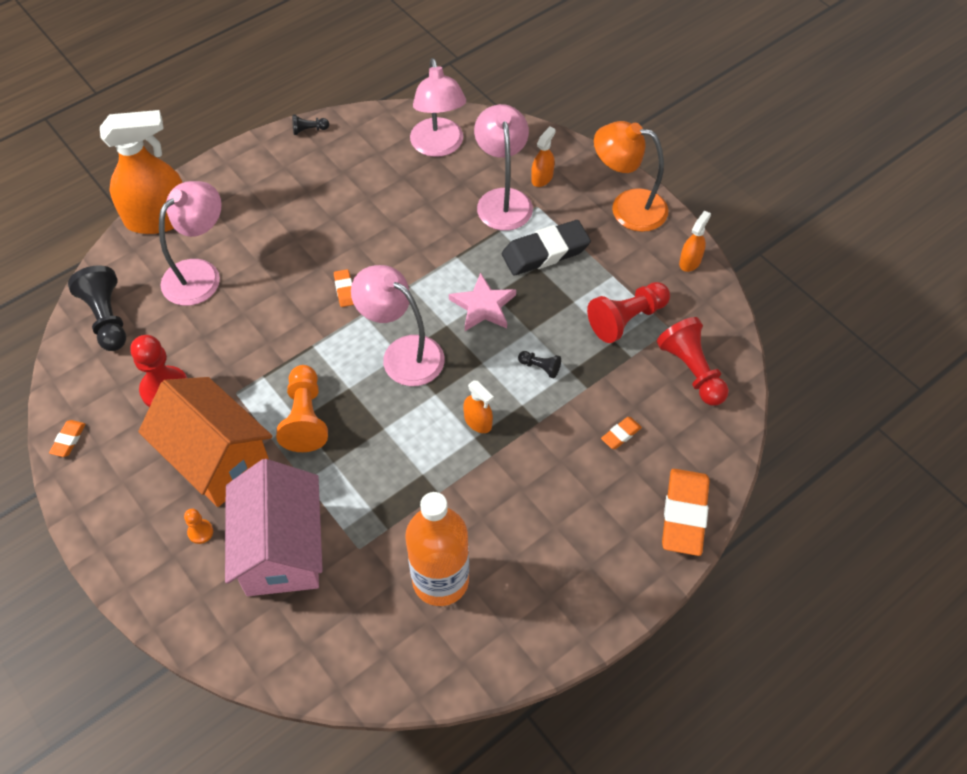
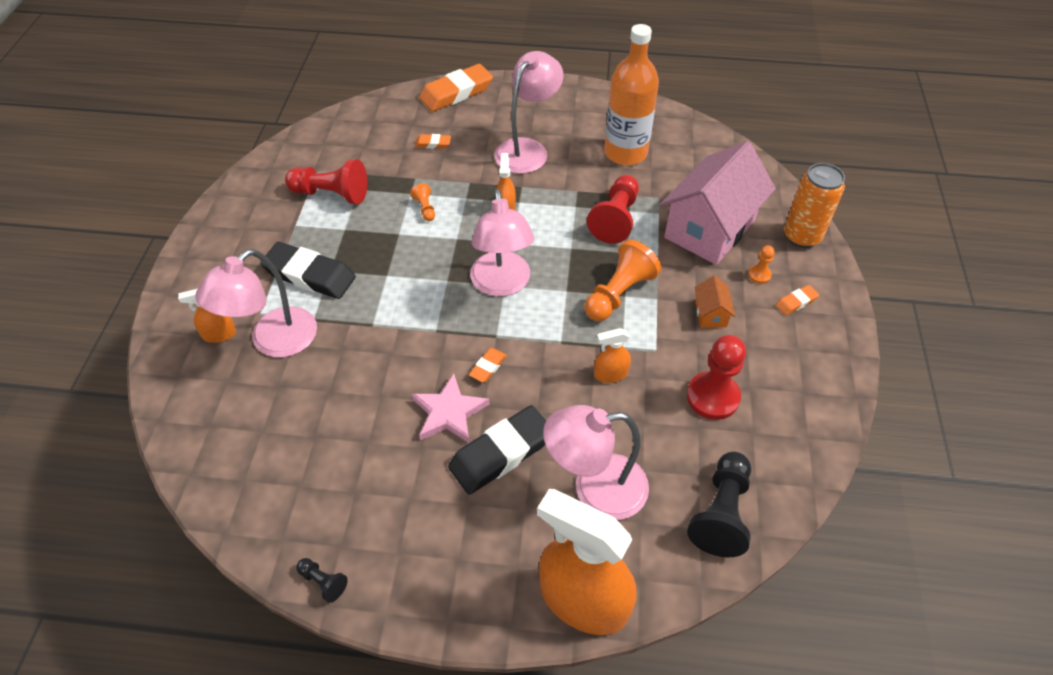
camera: 135 degrees left, 5 degrees down
(68, 440) = (826, 415): orange eraser -> orange eraser (796, 302)
(188, 613) = (801, 236): none -> orange can
(216, 458) = (710, 314): orange house -> orange house, size x0.41
(279, 249) = (501, 453): none -> black eraser
(438, 146) = (244, 441): pink lamp -> pink lamp (527, 149)
(483, 306) = (405, 273): pink star -> pink star (449, 412)
(540, 367) = (425, 208): black pawn -> orange pawn
(627, 207) = (207, 260): orange lamp -> none
(690, 261) = (237, 195): orange spray bottle -> orange spray bottle (610, 374)
(692, 370) = (343, 143): red pawn -> red pawn (615, 219)

